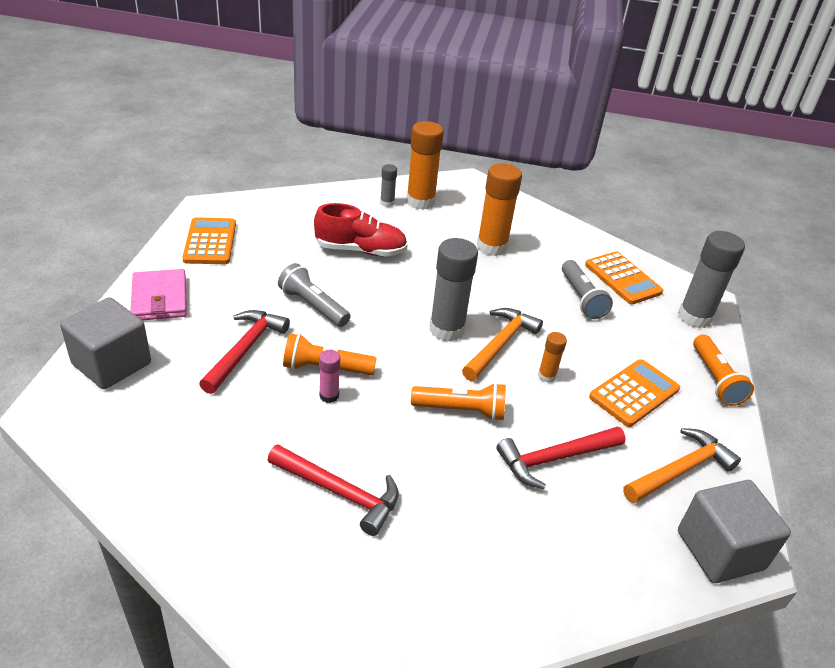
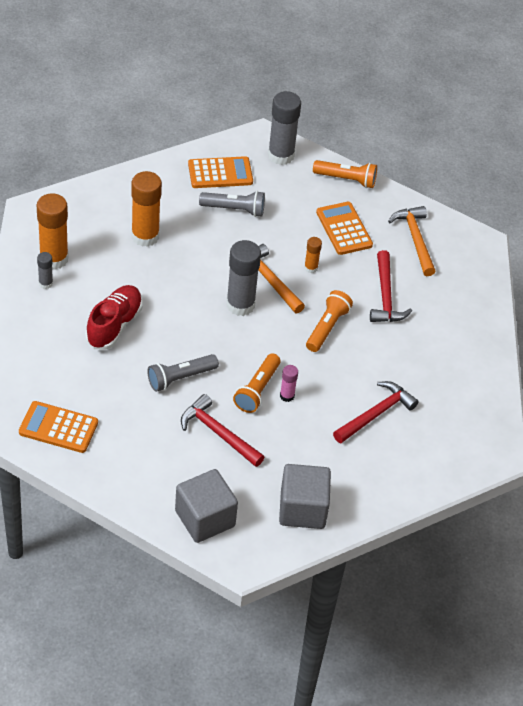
camera: 70 degrees left, 10 degrees up
(160, 298) = (131, 477): pink wallet -> none
(720, 550) = (475, 252): grey cube -> grey cube (302, 509)

